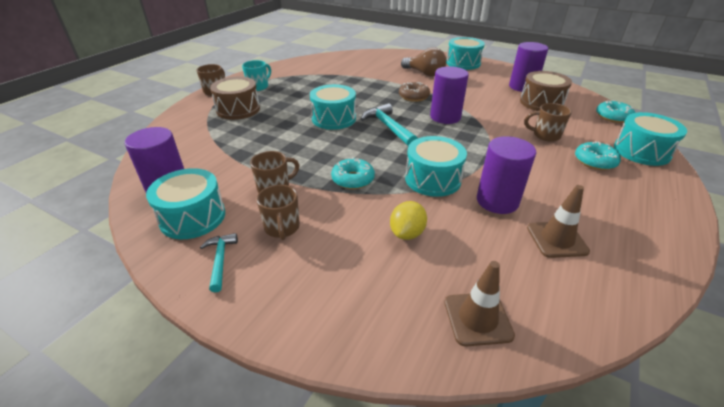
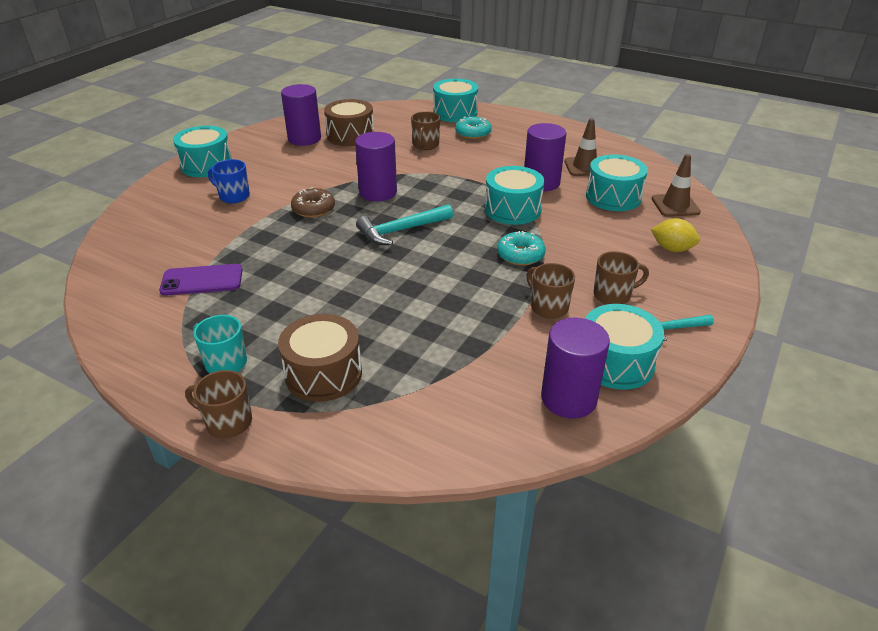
camera: 90 degrees left, 0 degrees up
(331, 75) = (202, 280): none -> purple phone
(334, 118) = (372, 272): turquoise drum -> turquoise drum (613, 197)
(407, 233) = (598, 227): yellow lemon -> yellow lemon (672, 249)
(424, 73) = (233, 196): brown light bulb -> blue mug
(613, 117) = (389, 110): turquoise donut -> none

